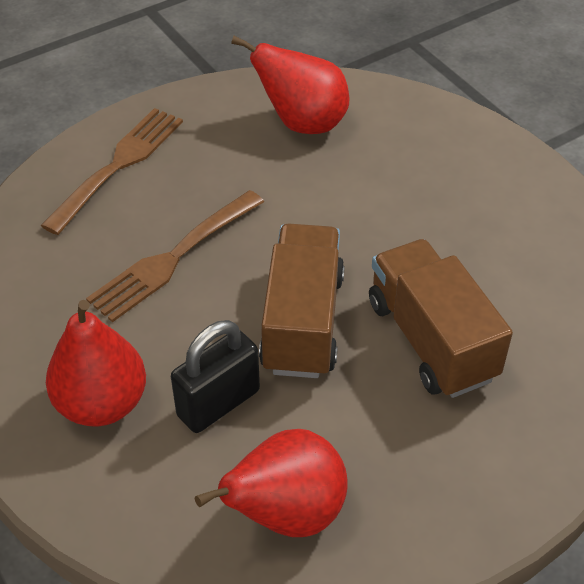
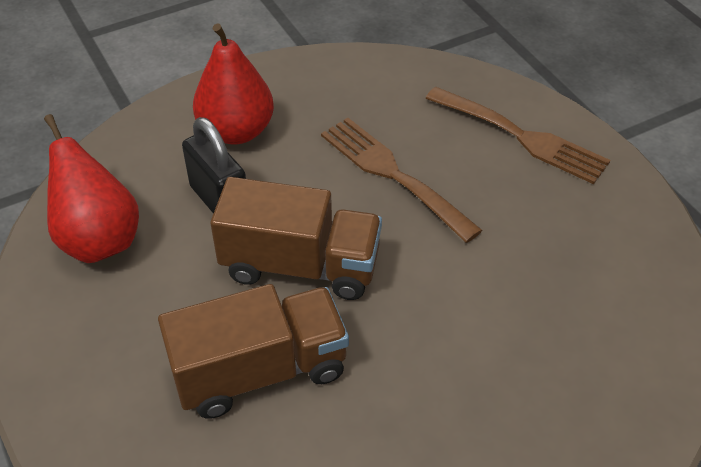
camera: 95 degrees right, 0 degrees up
(302, 123) = (602, 287): red pear -> none

